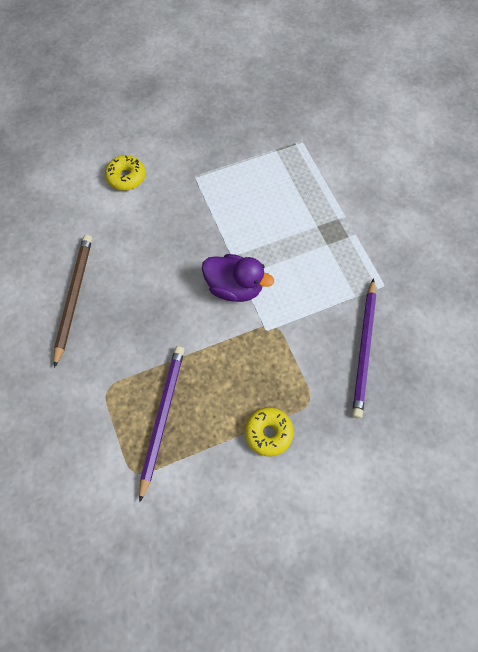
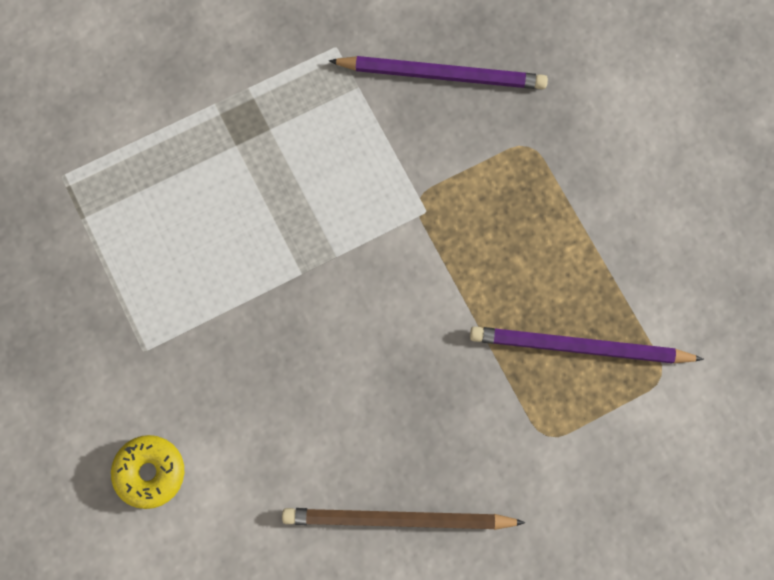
camera: 95 degrees left, 10 degrees up
(234, 287) = (357, 264): purple duck -> none
(268, 433) = (581, 198): yellow donut -> none

